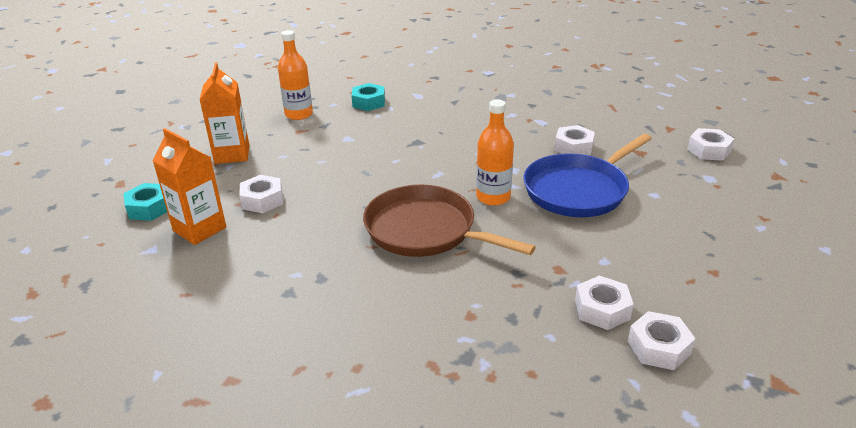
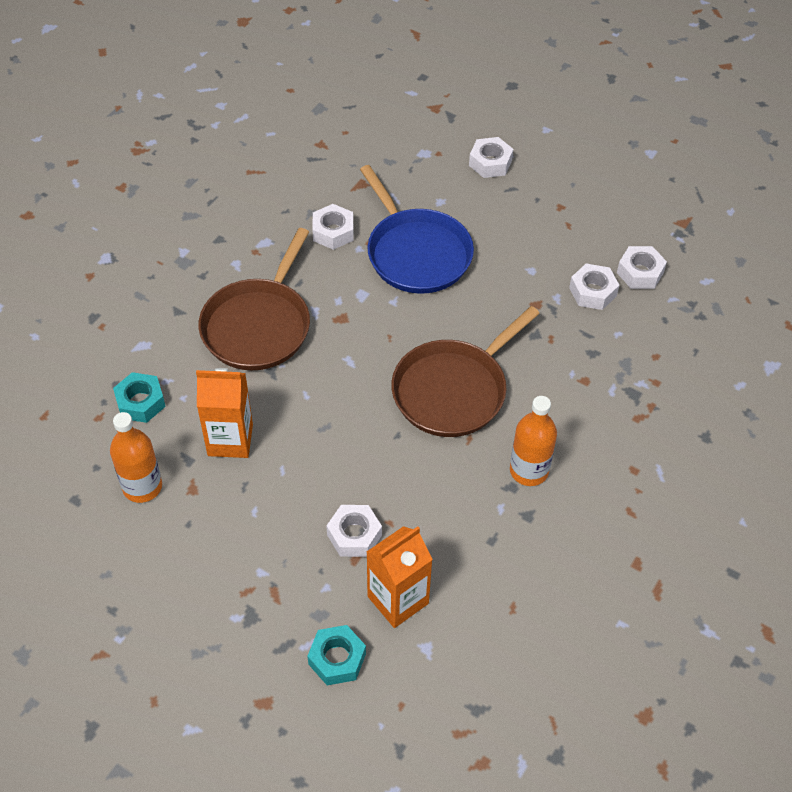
camera: 80 degrees left, 20 degrees up
(232, 154) = (230, 569): orange carton -> orange carton (230, 440)
(455, 132) = (258, 326): none -> brown pan
(493, 197) = (409, 323): orange bottle -> orange bottle (529, 470)
(708, 150) = (375, 133): white nut -> white nut (490, 163)

